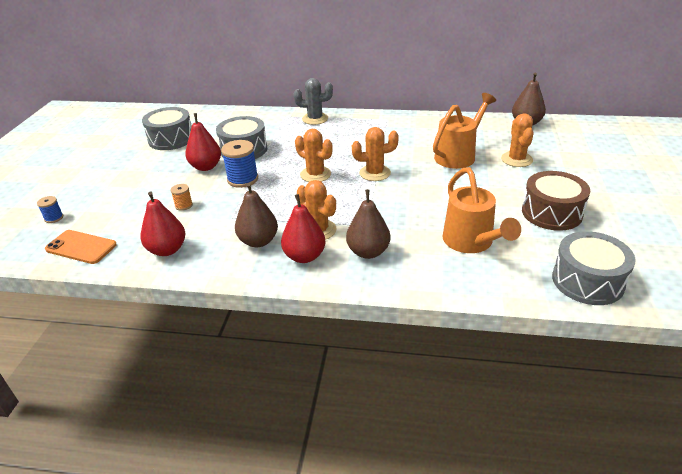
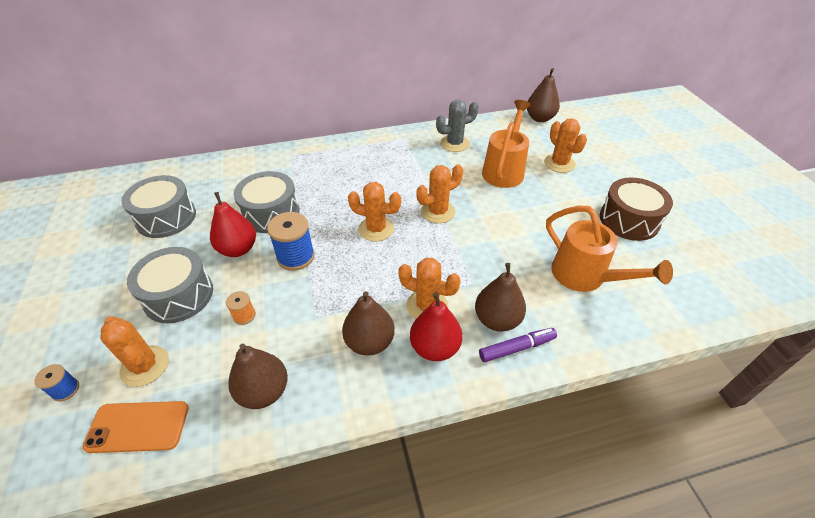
camera: 25 degrees left, 10 degrees up
(105, 217) = (145, 366): none -> orange cactus
(167, 250) = (264, 391): red pear -> brown pear
(315, 119) = (328, 152): grey cactus -> grey cactus (454, 143)
(370, 273) = (517, 348): none -> purple marker
(587, 281) = (708, 292): grey drum -> grey drum (178, 295)

